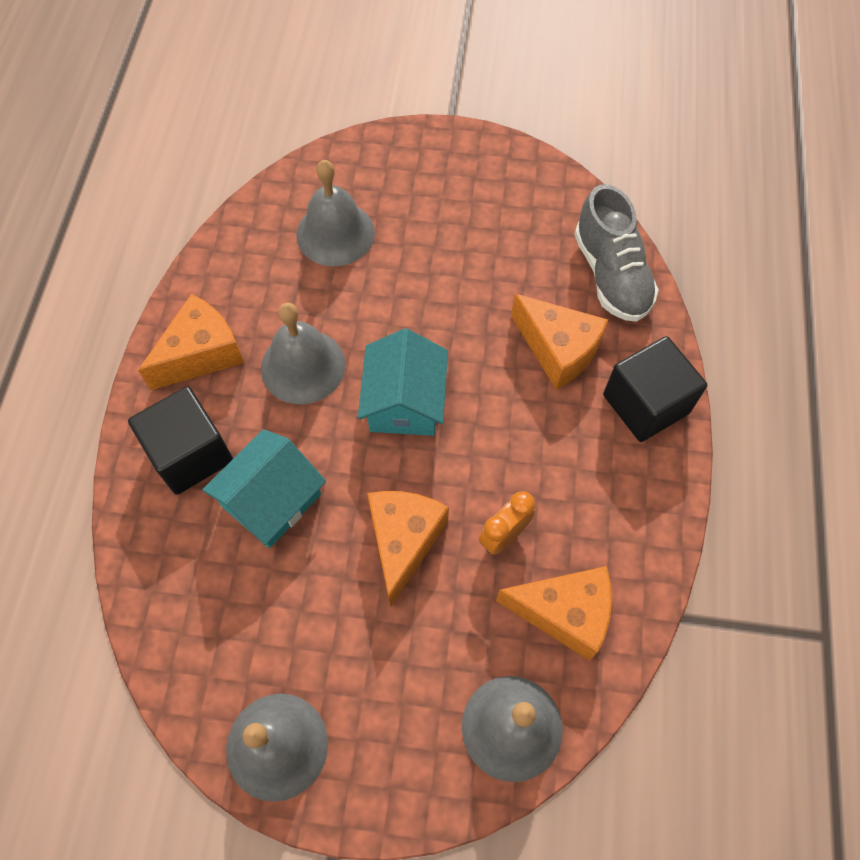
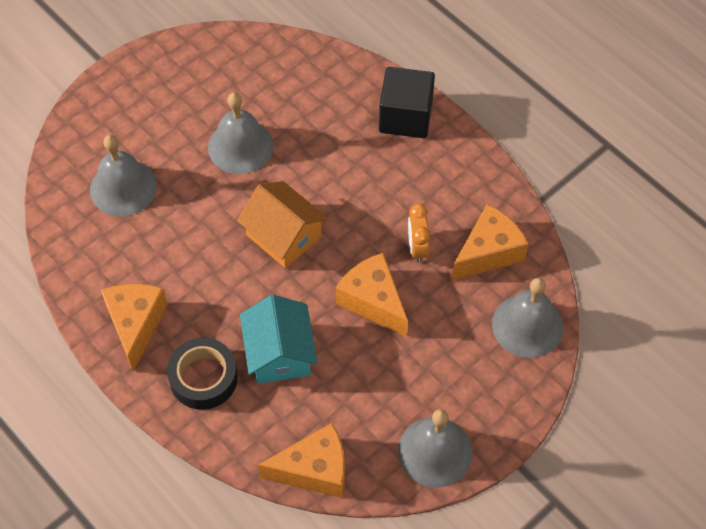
camera: 50 degrees left, 5 degrees down
(190, 454) = (203, 378): black cube -> black tape
(303, 366) = (203, 273): grey bell -> grey bell (240, 146)
(404, 402) = (284, 236): turquoise house -> orange house
(558, 350) = (329, 132): orange cheese -> orange cheese (314, 470)
(611, 275) = (307, 67): grey shoe -> none

